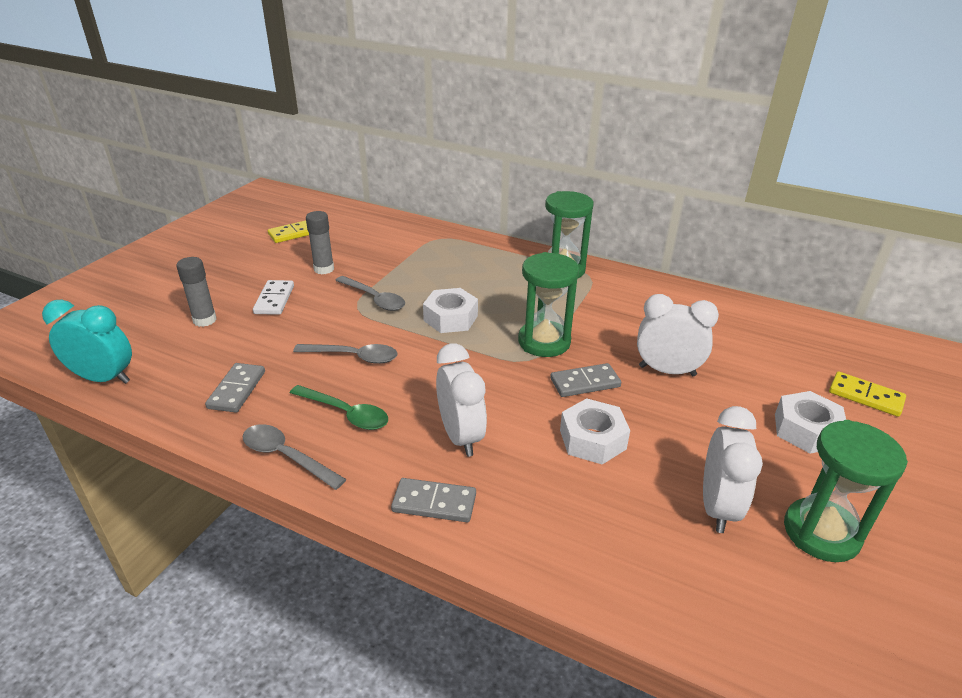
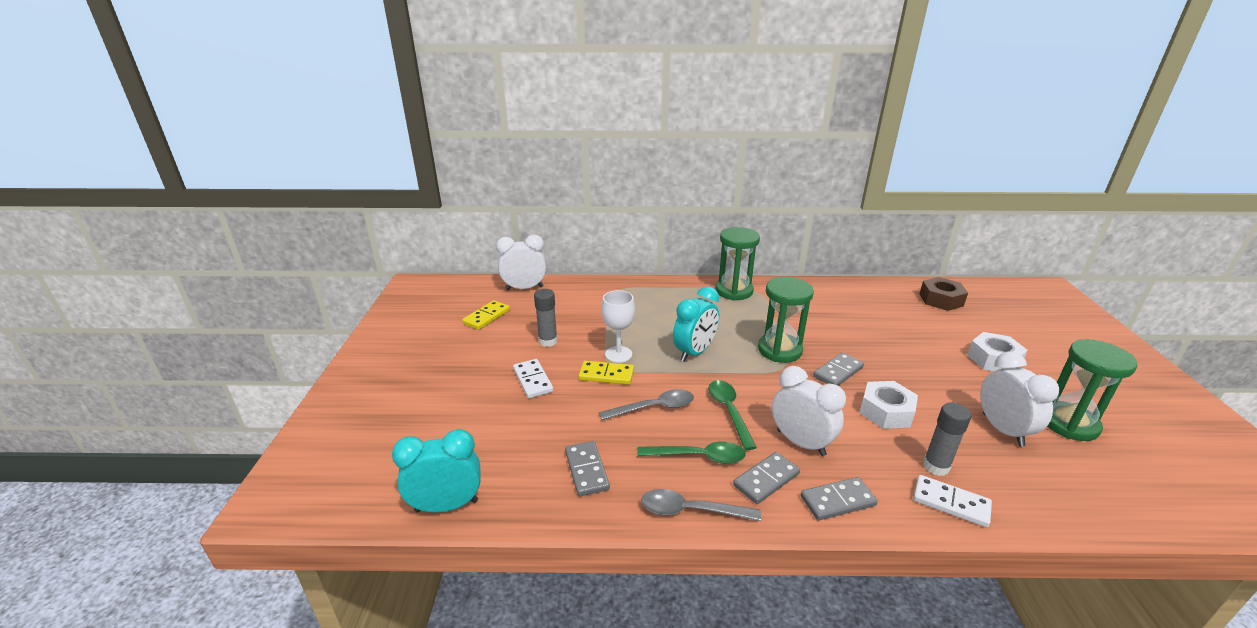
camera: 25 degrees left, 5 degrees down
(205, 320) = (487, 418): grey glue stick -> grey glue stick (936, 466)
(374, 299) = (618, 354): grey spoon -> white goblet
(386, 457) = (766, 479): none -> grey domino
(421, 383) = (729, 411): none -> green spoon
(450, 318) = (694, 352): white nut -> turquoise clock
(555, 553) = (950, 503): none -> white domino
(667, 371) = (878, 346): white clock -> white clock (524, 288)
(817, 344) = (941, 300): none -> brown nut
(865, 396) = (999, 326): yellow domino -> yellow domino (606, 375)

